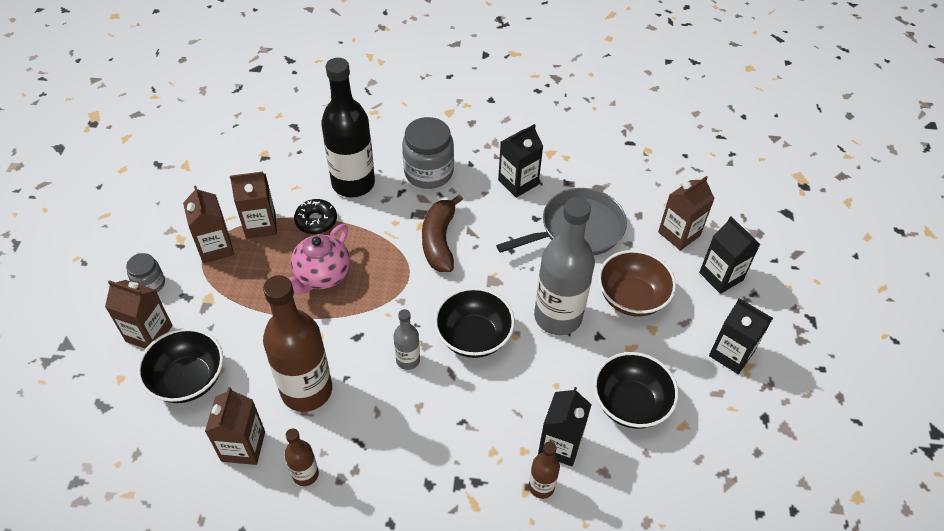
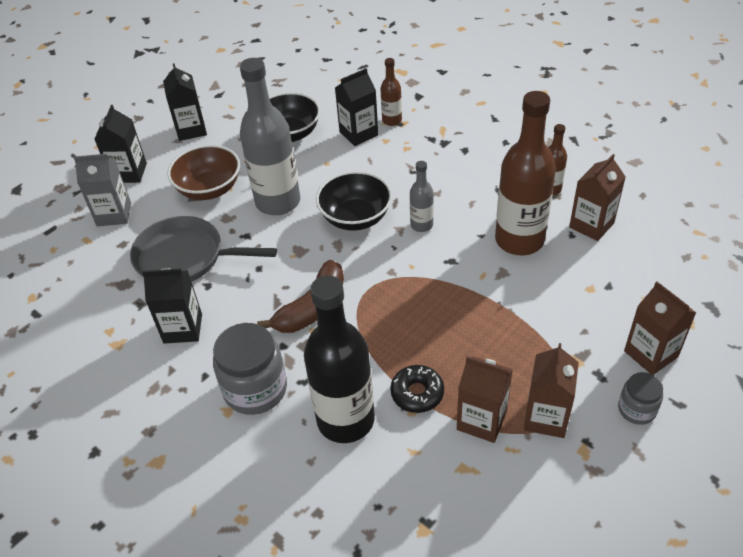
camera: 140 degrees left, 5 degrees down
(188, 379) = (622, 294): black bowl -> none
(322, 275) = (448, 329): pink teapot -> none
(679, 234) = (114, 214): brown carton -> grey carton

